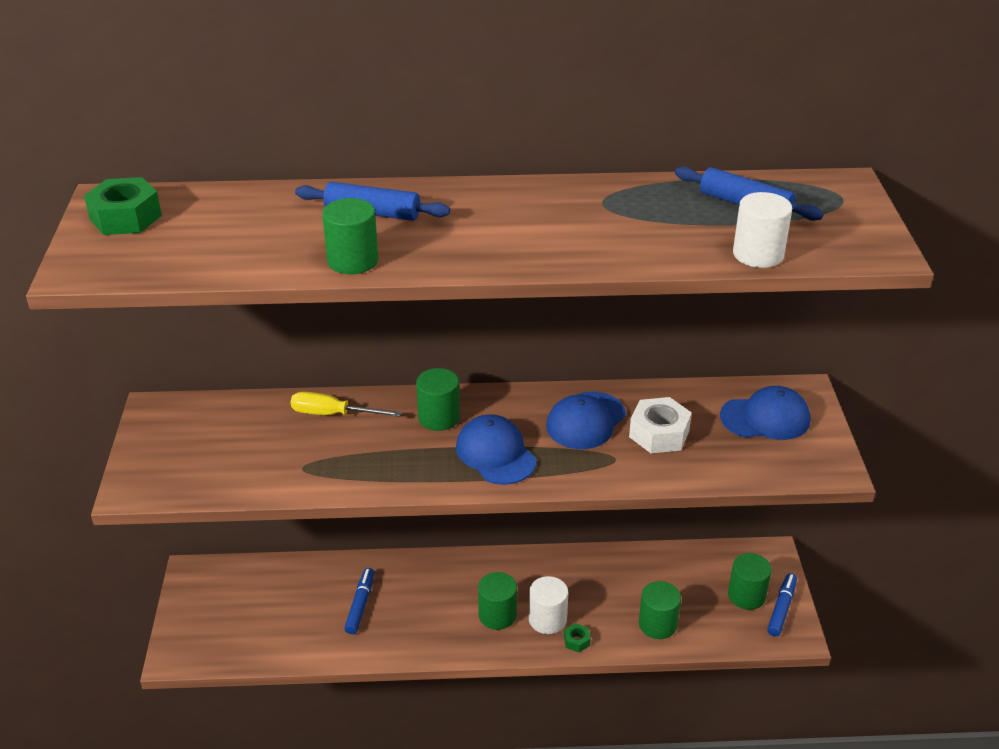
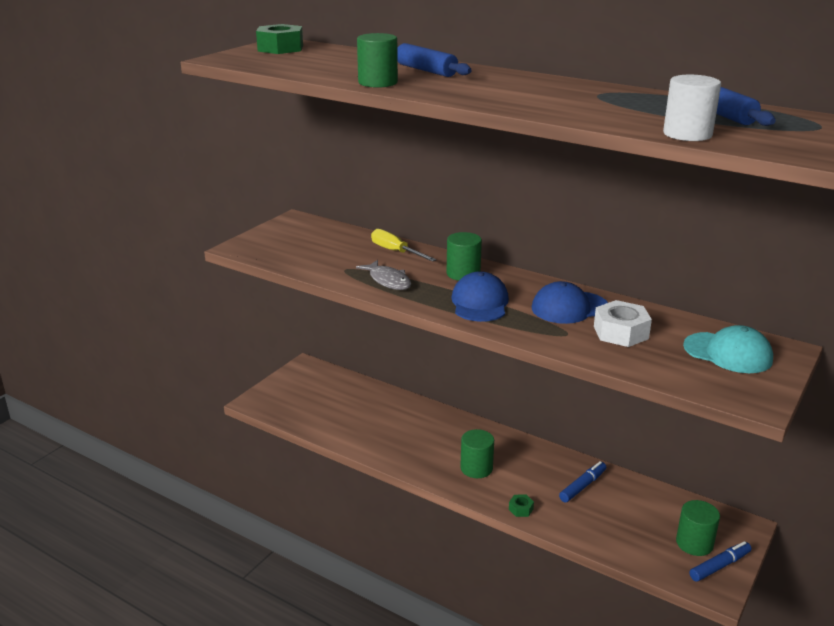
camera: 35 degrees right, 10 degrees down
(360, 605) = (389, 423): blue marker -> blue marker (582, 486)
(369, 464) = (388, 281): none -> grey fish
(547, 619) = (511, 487): white cylinder -> none
(657, 624) = (596, 528): green cylinder -> none
(765, 418) = (728, 353): blue cap -> turquoise cap

